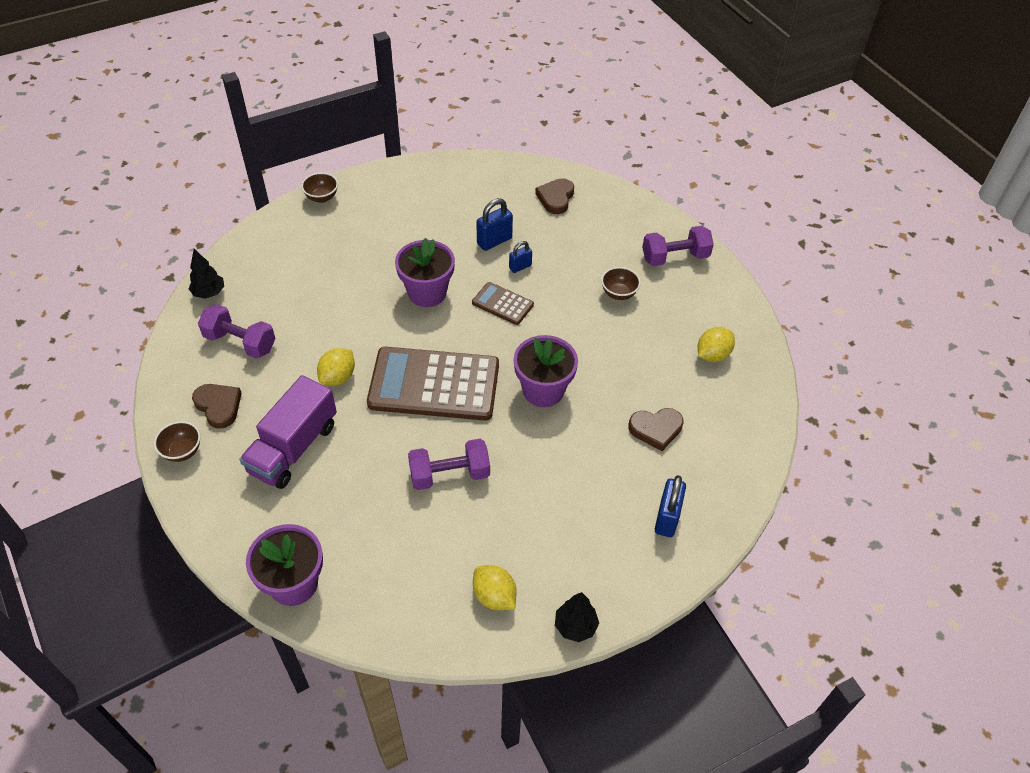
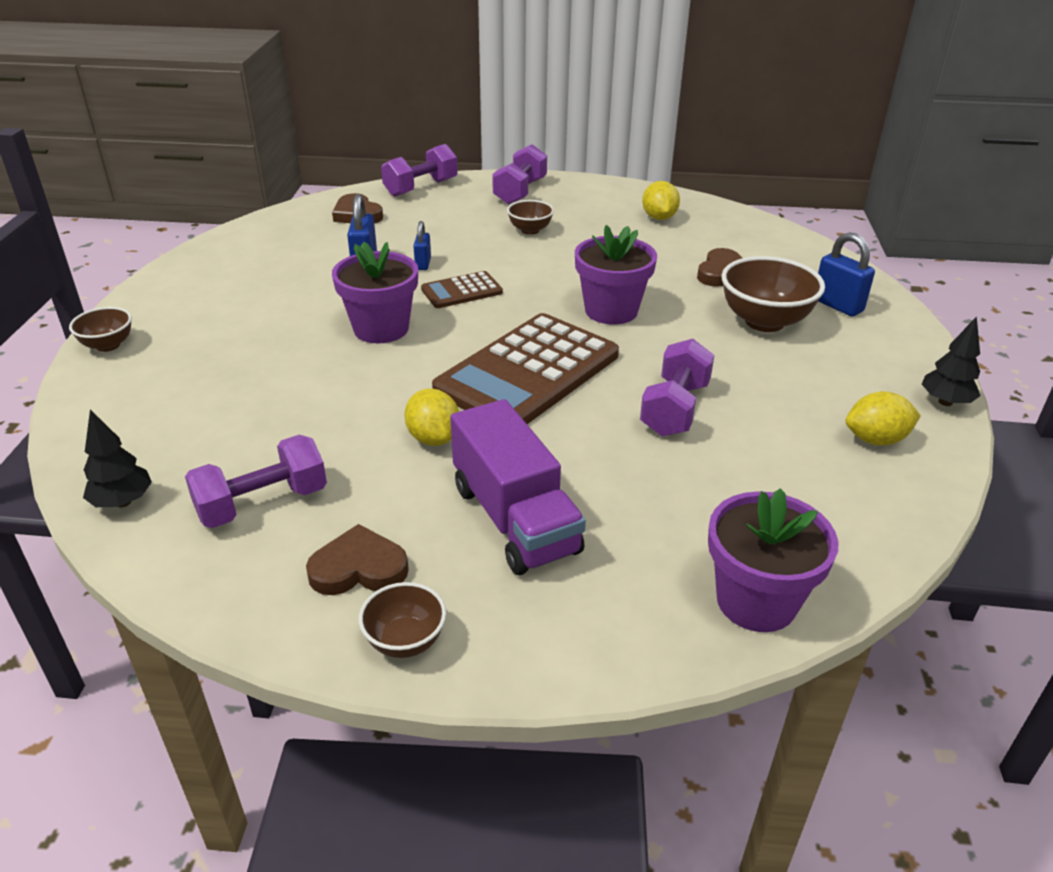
camera: 55 degrees left, 15 degrees down
(602, 481) = (764, 321): none -> brown bowl
(626, 204) = (421, 188): none -> purple dumbbell

